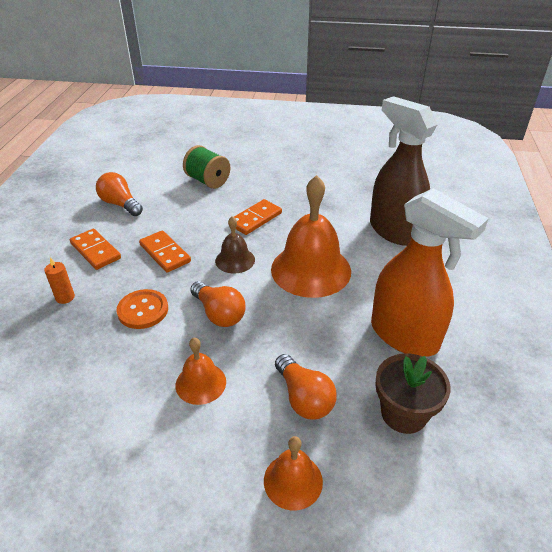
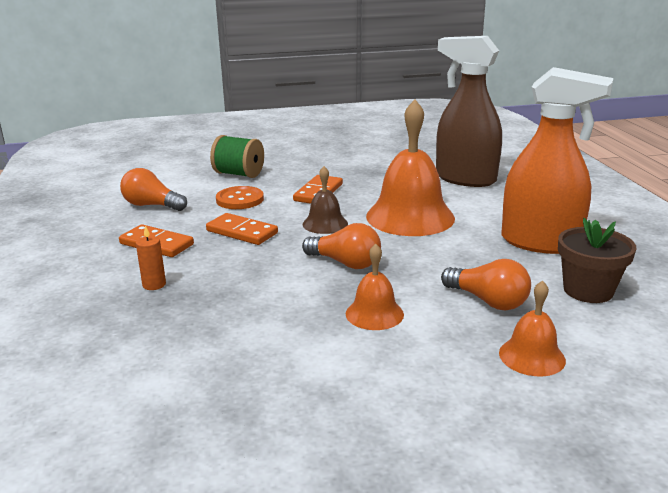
camera: 20 degrees left, 15 degrees down
(143, 310) = (258, 276): orange button -> orange button (240, 199)

